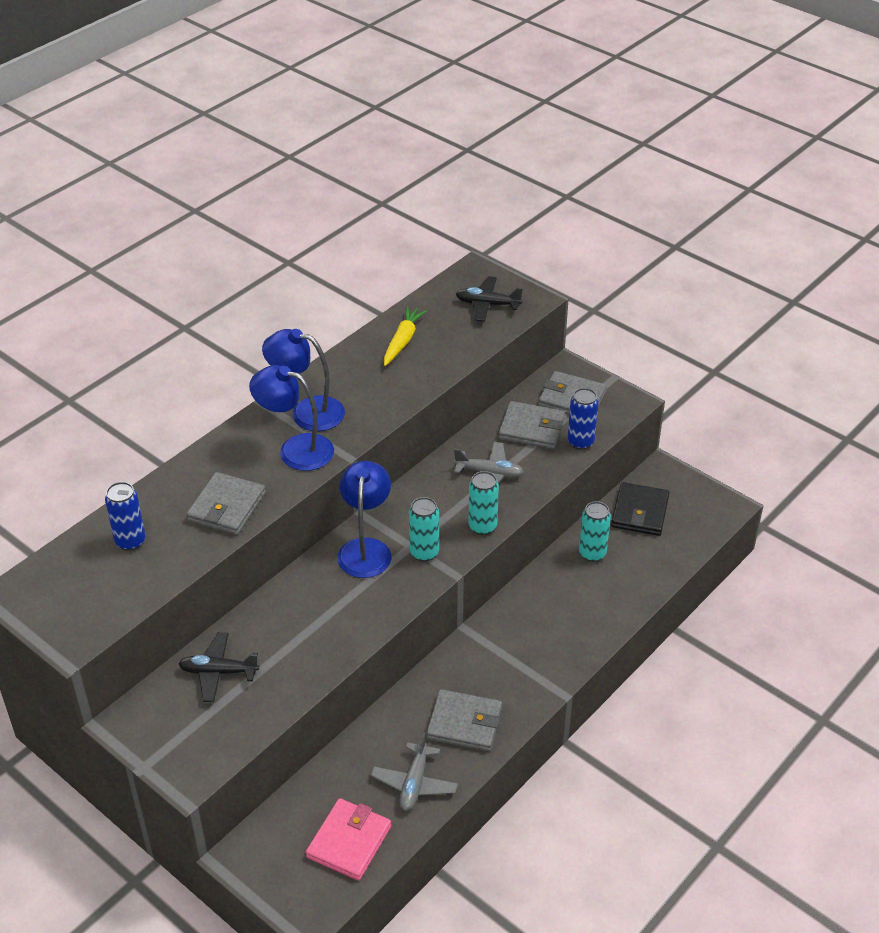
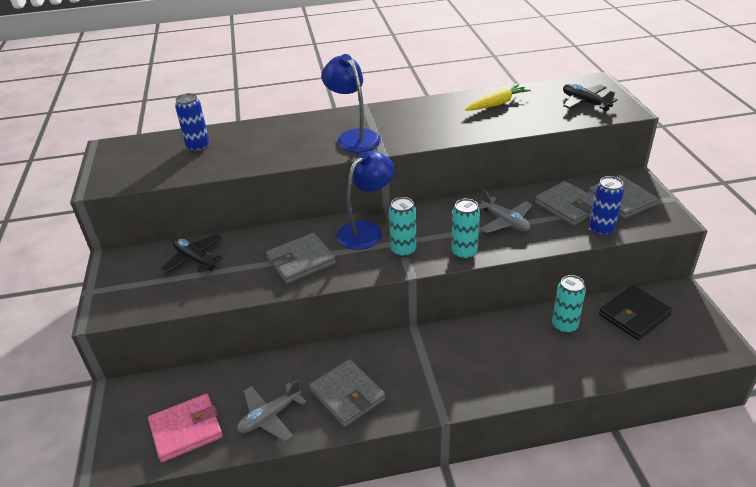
camera: 40 degrees right, 5 degrees down
(227, 507) = (273, 151): grey wallet -> grey wallet (301, 261)
(307, 411) = (386, 120): blue lamp -> none

